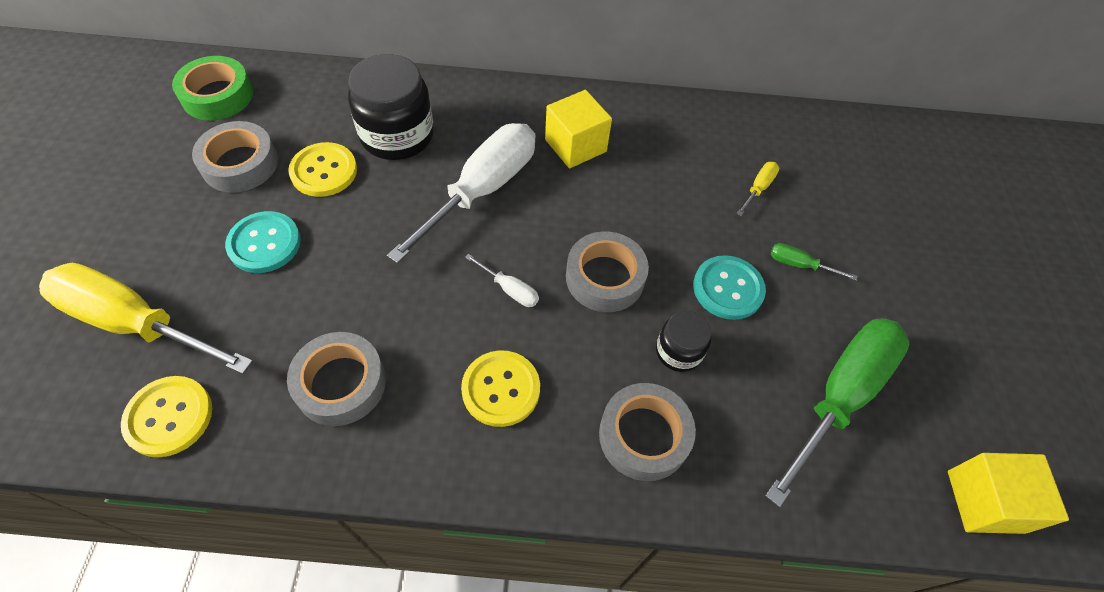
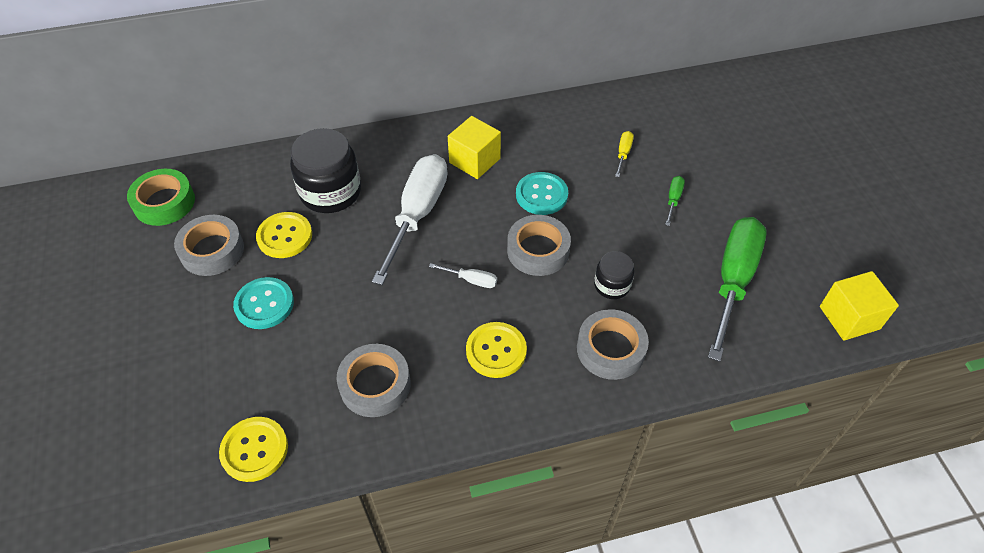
camera: 15 degrees left, 5 degrees down
(136, 323) = (191, 393): yellow screwdriver -> none
(728, 289) = (629, 232): turquoise button -> turquoise button (541, 195)
(800, 265) = (673, 200): green screwdriver -> green screwdriver turned 105 degrees clockwise

